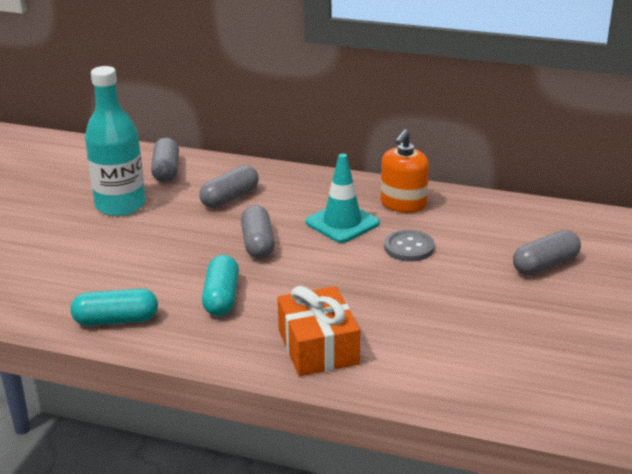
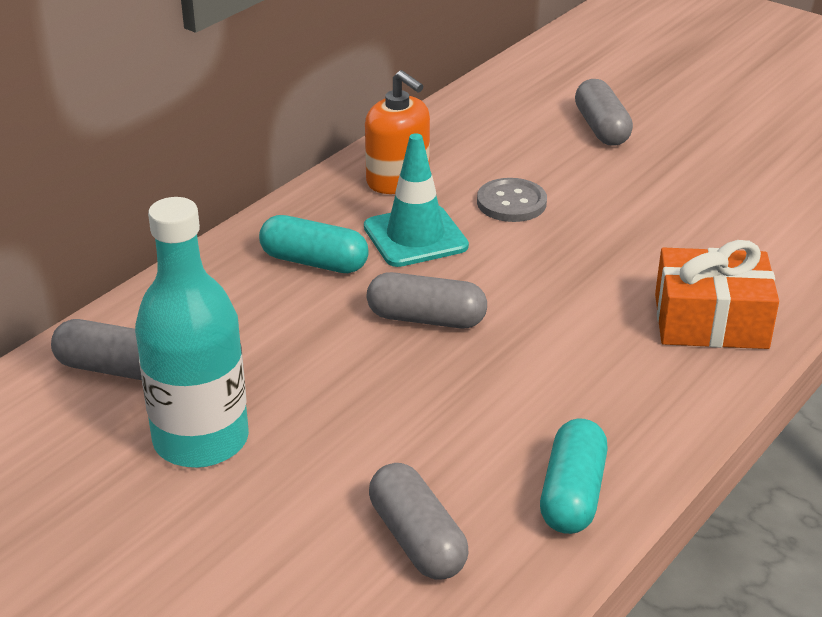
camera: 70 degrees left, 5 degrees up
(221, 297) = (557, 379): turquoise capsule -> turquoise capsule (314, 262)
(230, 198) = (268, 319): grey capsule -> grey capsule (417, 539)

